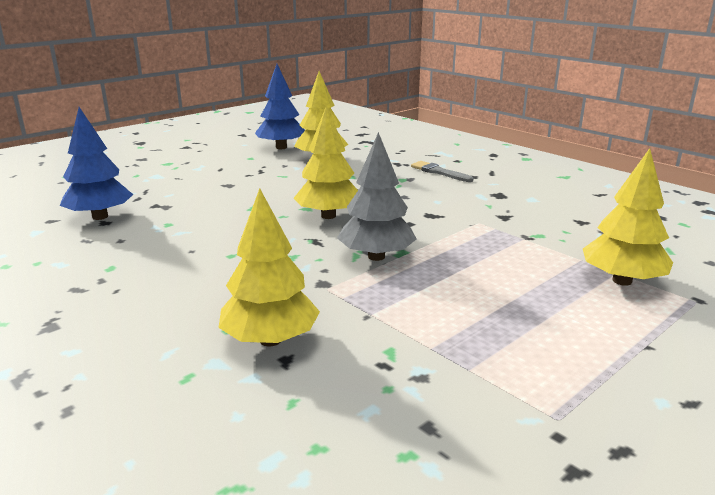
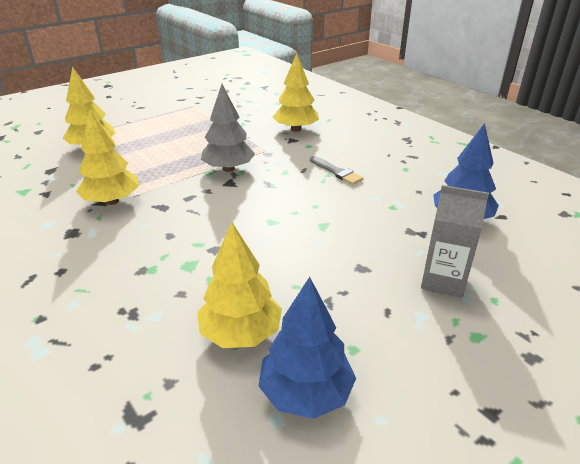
camera: 175 degrees left, 10 degrees up
(165, 181) = (443, 280): none -> grey carton
(328, 216) = (253, 209): yellow tree -> yellow tree (112, 201)
(439, 172) = (95, 283): grey brush -> grey brush (337, 172)

